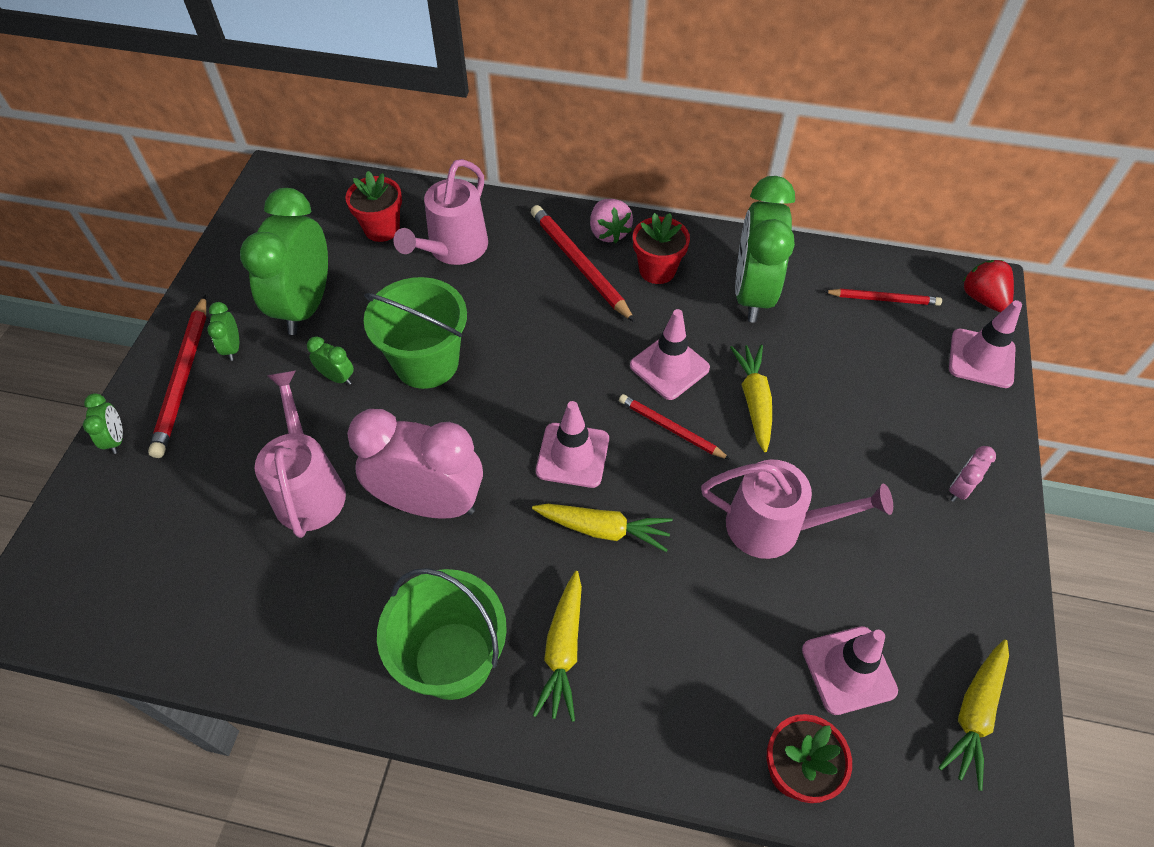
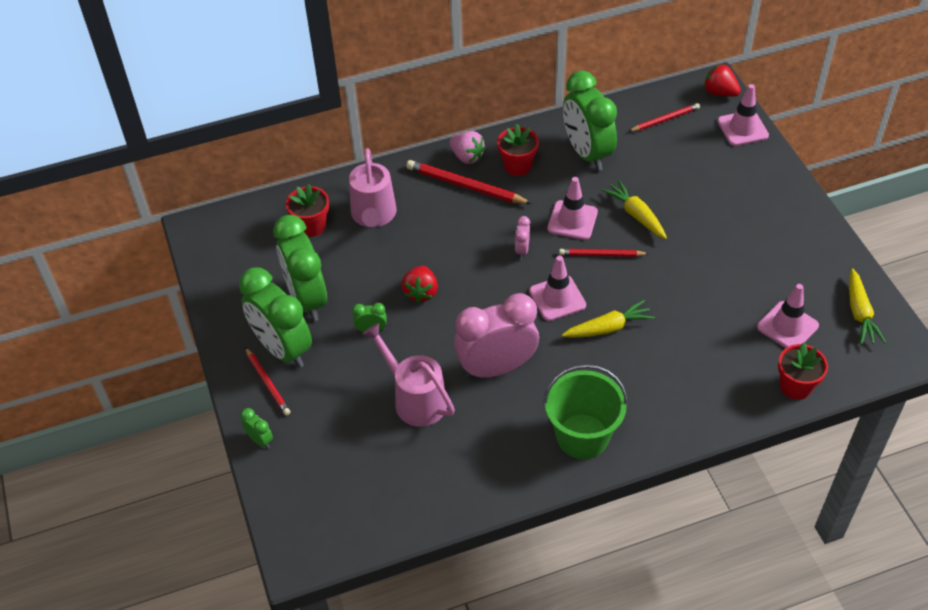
camera: 30 degrees left, 5 degrees down
(183, 378) = (267, 383): red pencil -> red pencil, size x0.62
(232, 348) = (283, 349): green clock -> green clock, size x2.43
(426, 362) = (421, 292): green bucket -> red strawberry
(563, 650) = (637, 398): yellow carrot -> none
(776, 527) = (699, 276): pink watering can -> none
(959, 489) = (779, 206): pink clock -> pink clock (522, 250)

